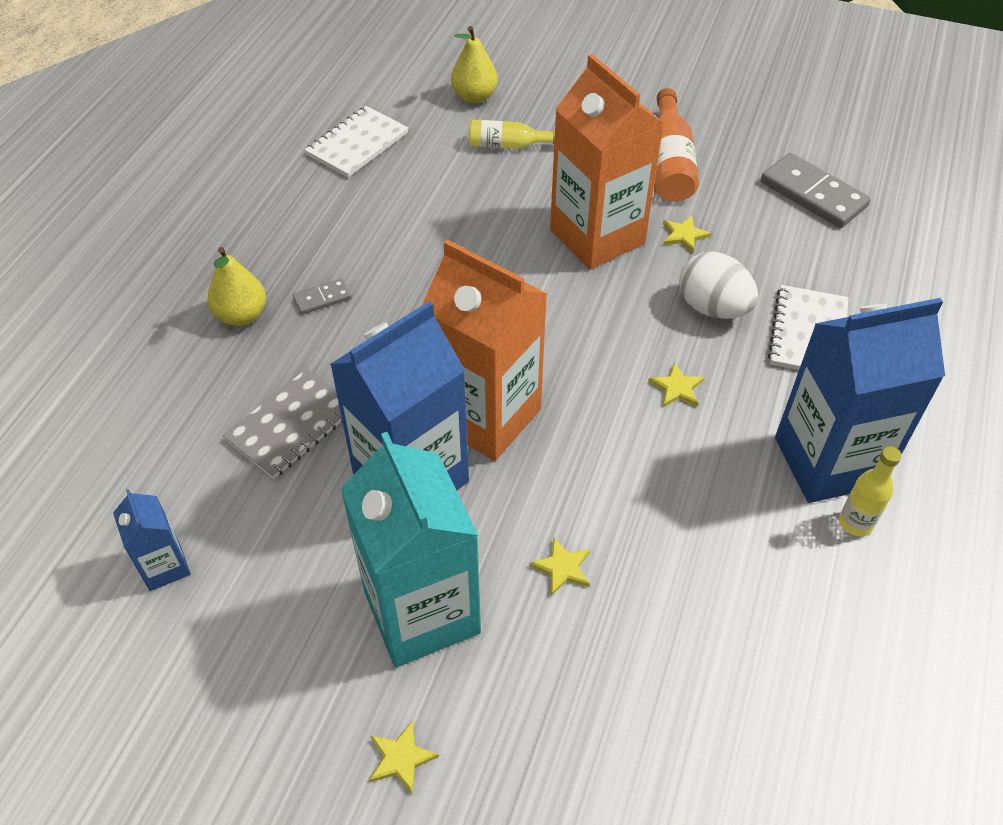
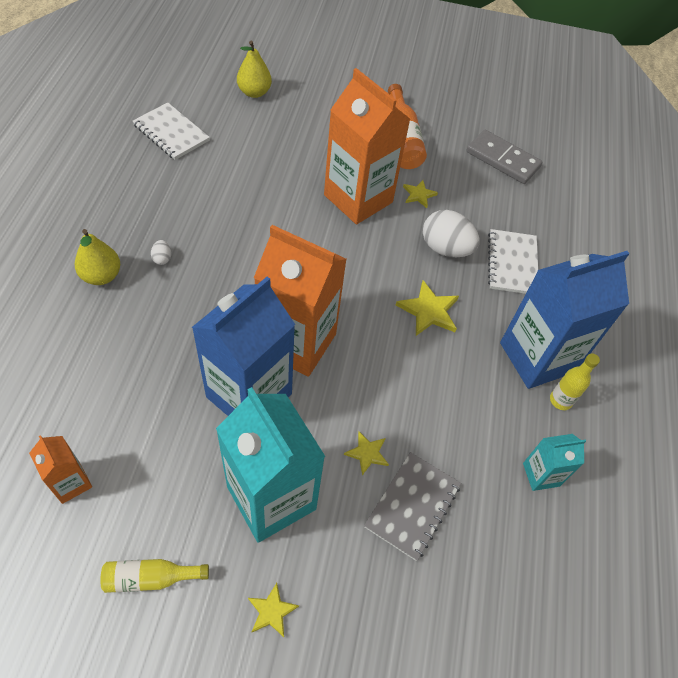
camera: 15 degrees left, 5 degrees up
(164, 566) = (71, 483): blue carton -> orange carton
(291, 425) = (153, 361): grey notebook -> grey notebook (412, 506)
(322, 298) = (162, 258): grey domino -> white egg
(357, 144) = (171, 133): white notebook -> white notebook turned 75 degrees counterclockwise
(508, 145) = (284, 130): yellow bottle -> yellow bottle (151, 578)
(677, 388) = (429, 311): yellow star -> yellow star, size x1.64
(812, 621) = (541, 474): none -> turquoise carton

